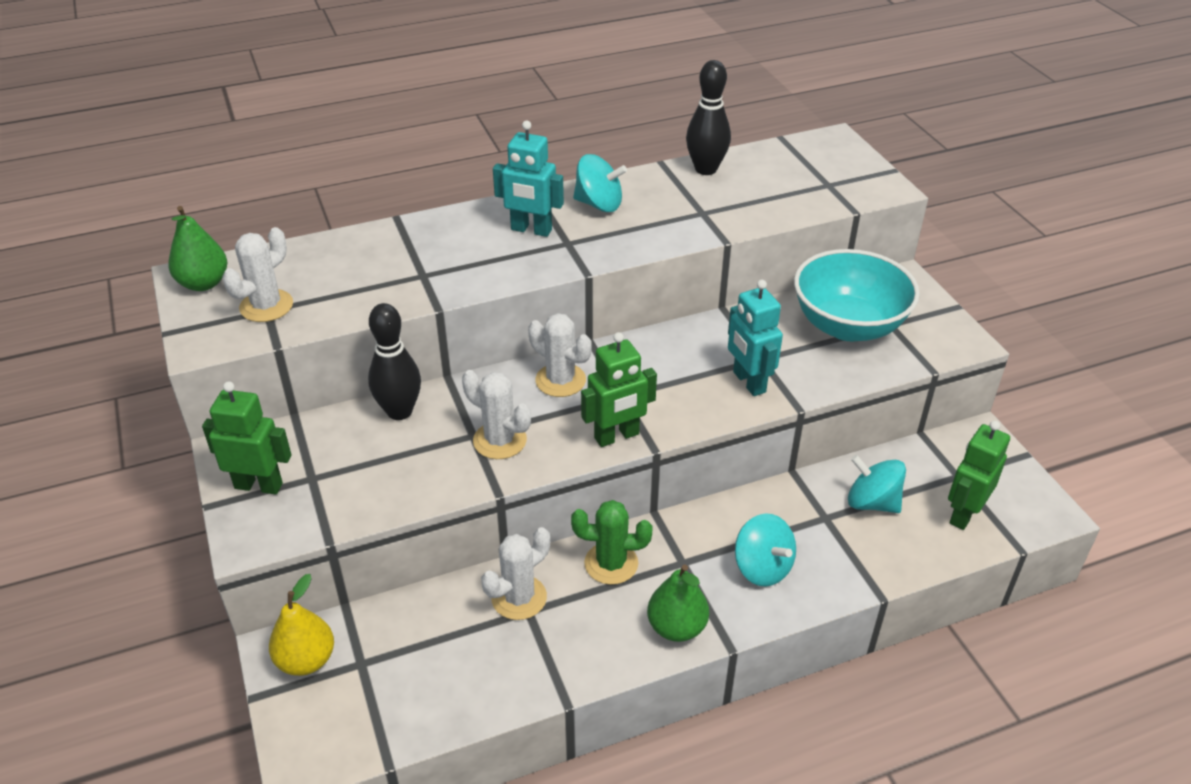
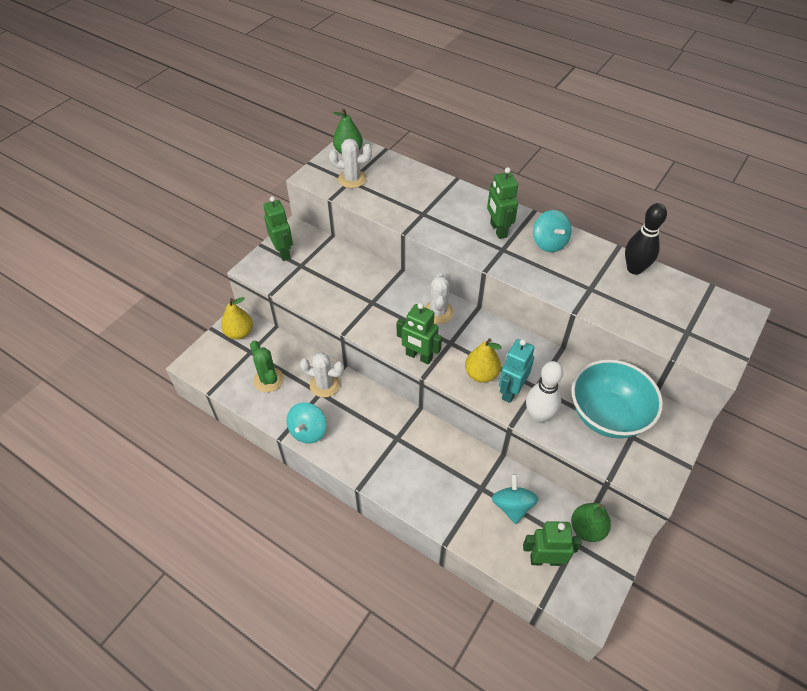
camera: 55 degrees right, 10 degrees up
(399, 411) = (364, 268): black bowling pin -> none
(499, 440) = (377, 314): white cactus -> none
(531, 230) = (498, 230): turquoise robot -> green robot
(611, 563) = (372, 409): green cactus -> green cactus (268, 380)
(676, 627) = (354, 457): green pear -> green pear (587, 529)
(700, 394) = (481, 374): none -> yellow pear
(762, 567) = (421, 475): turquoise spinning top -> turquoise spinning top (308, 431)
(805, 379) = (538, 416): none -> white bowling pin

